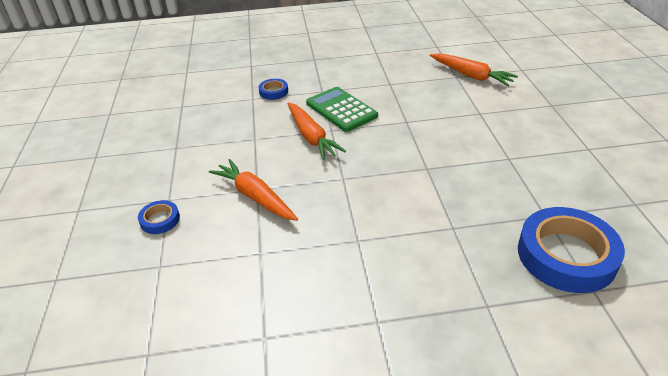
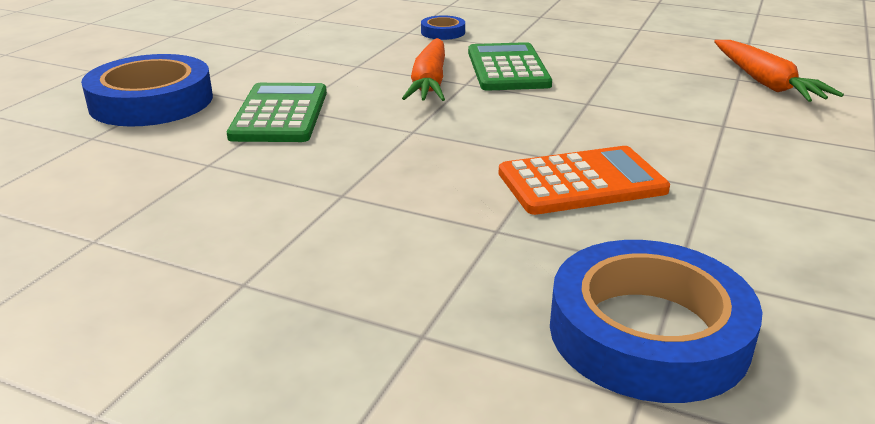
camera: 30 degrees right, 10 degrees down
(160, 220) = (151, 101): blue tape -> blue tape, size x2.17
(255, 197) = (279, 114): orange carrot -> green calculator
(458, 179) = (581, 182): none -> orange calculator

